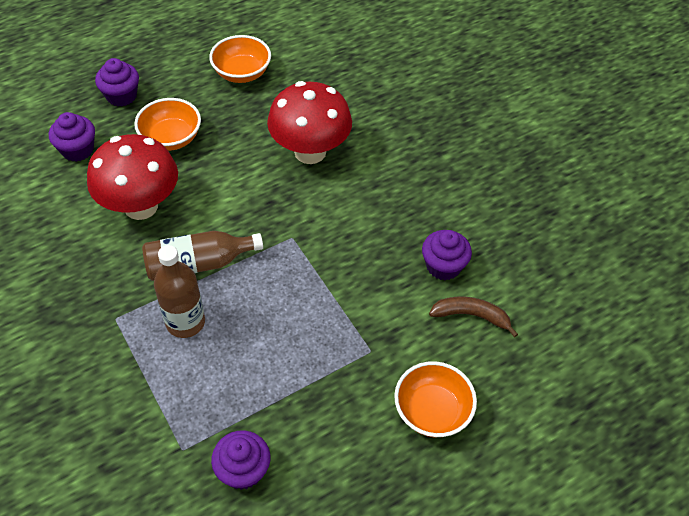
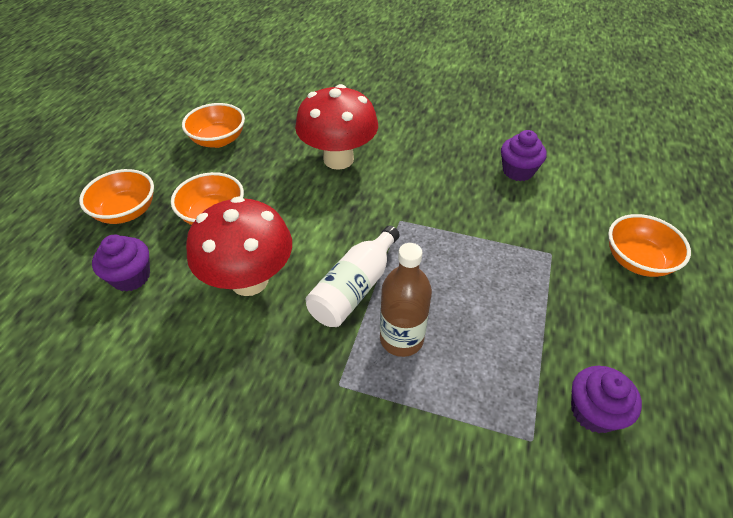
camera: 40 degrees left, 5 degrees down
(121, 96) = (126, 212): purple cupcake -> orange bowl
(198, 264) = (355, 288): brown bottle -> white bottle
(471, 315) = (573, 187): brown banana -> none

